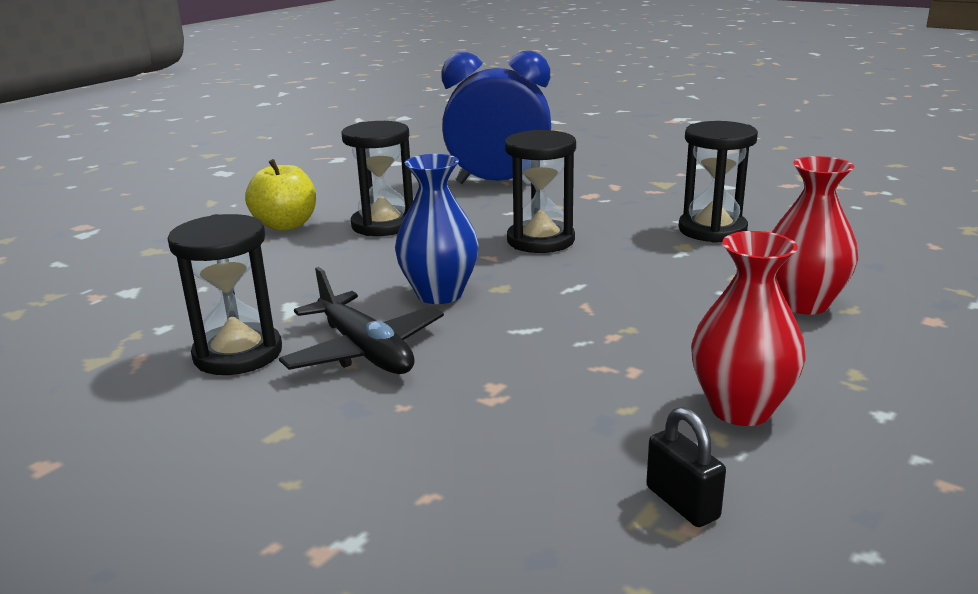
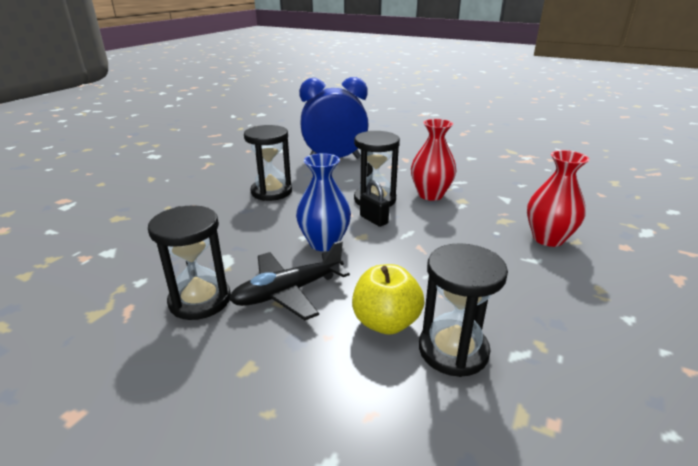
camera: 10 degrees left, 5 degrees up
(286, 225) = (207, 194): yellow apple -> yellow apple (386, 322)
(365, 351) = (288, 292): black plane -> black plane turned 105 degrees clockwise
(682, 503) = (540, 403): black padlock -> black padlock (373, 220)
(712, 230) = (474, 188): black hourglass -> black hourglass (453, 350)
(740, 409) = (545, 321): red vase -> red vase (430, 195)

